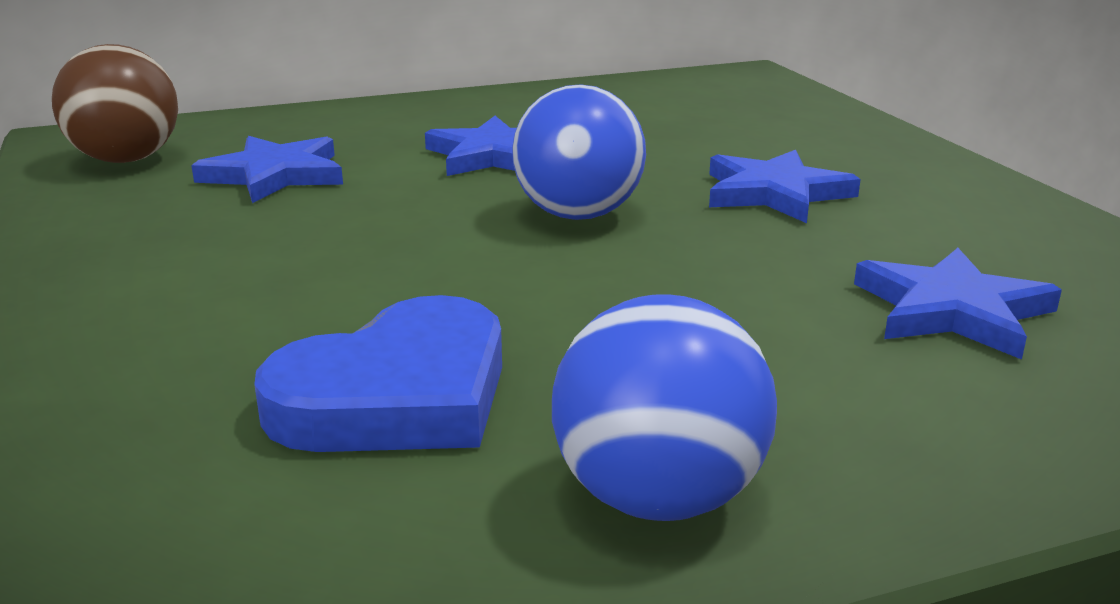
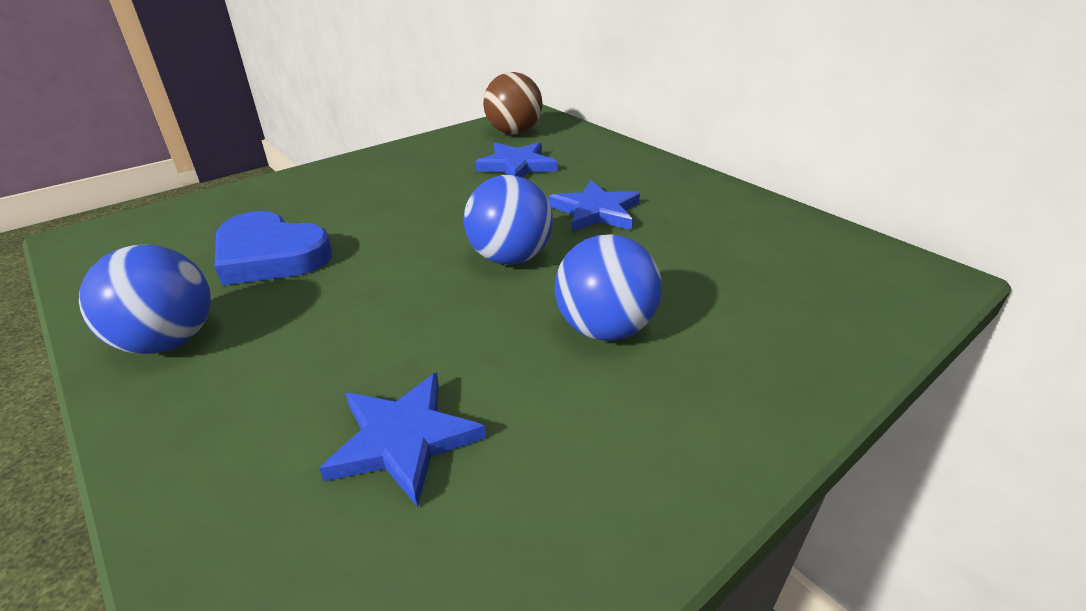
camera: 70 degrees right, 10 degrees up
(775, 193) = (604, 329): blue star -> blue ball

